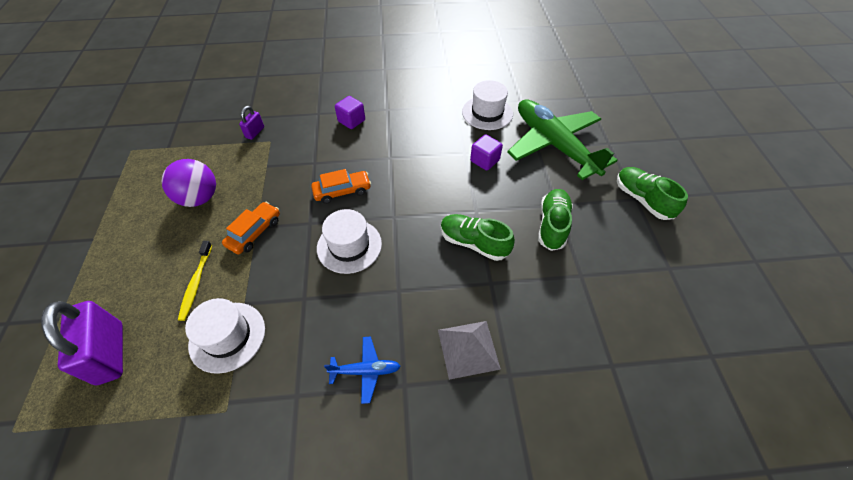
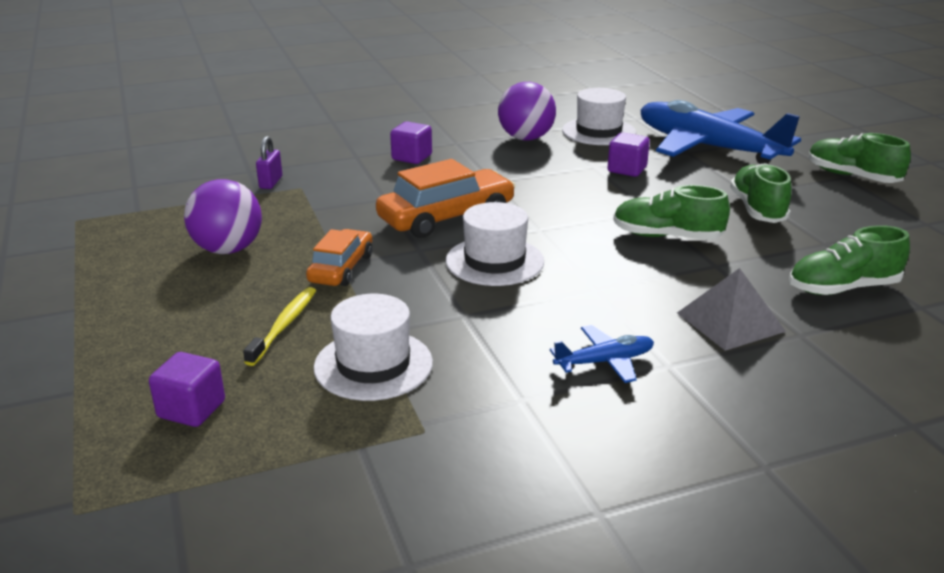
camera: 15 degrees left, 25 degrees down
(110, 353) = (191, 409): purple padlock -> purple cube
(196, 283) = (284, 325): yellow toothbrush -> yellow toothbrush turned 150 degrees counterclockwise
(342, 191) = (446, 217): orange car -> orange car, size x1.61
(434, 112) = (526, 138): none -> purple ball
(554, 145) = (707, 147): green plane -> blue plane
(566, 330) = (843, 288): none -> green shoe

